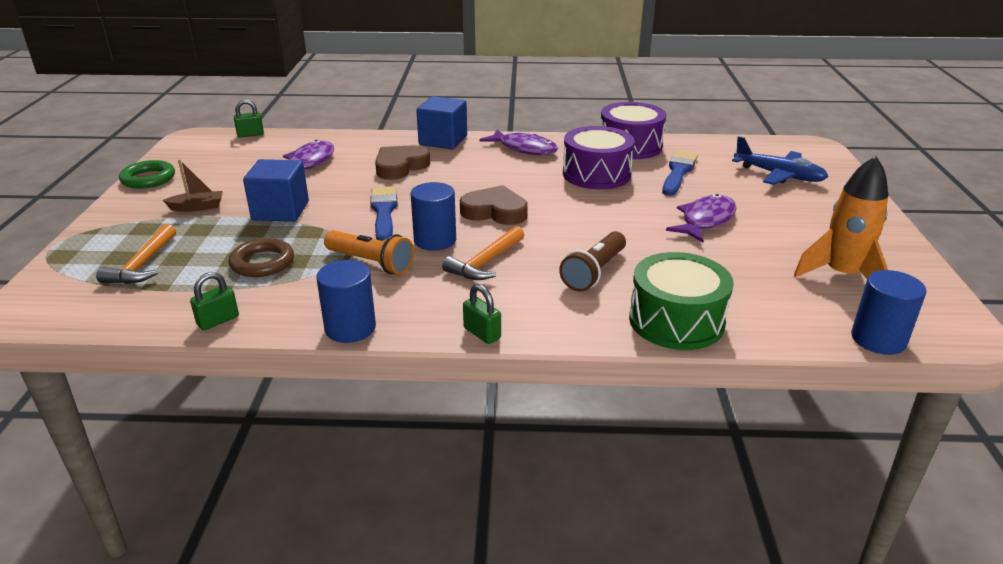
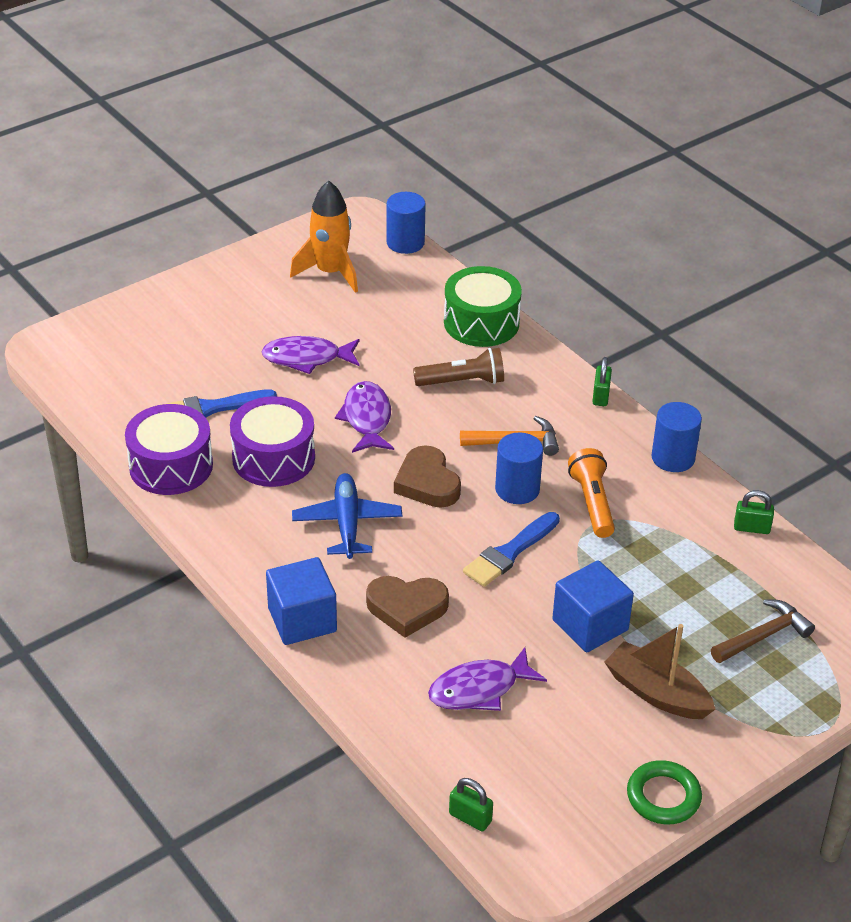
camera: 130 degrees left, 10 degrees up
(143, 265) = (763, 636): orange hammer -> brown hammer
(197, 207) = (656, 693): brown boat -> brown boat, size x1.66
(262, 262) = (669, 565): brown ring -> none
(524, 149) = (258, 540): purple fish -> purple fish (367, 418)
(779, 175) = (156, 346): blue plane -> blue plane (347, 523)

